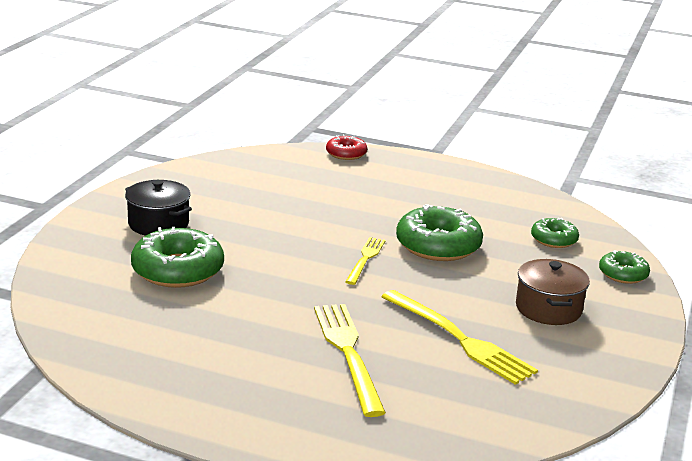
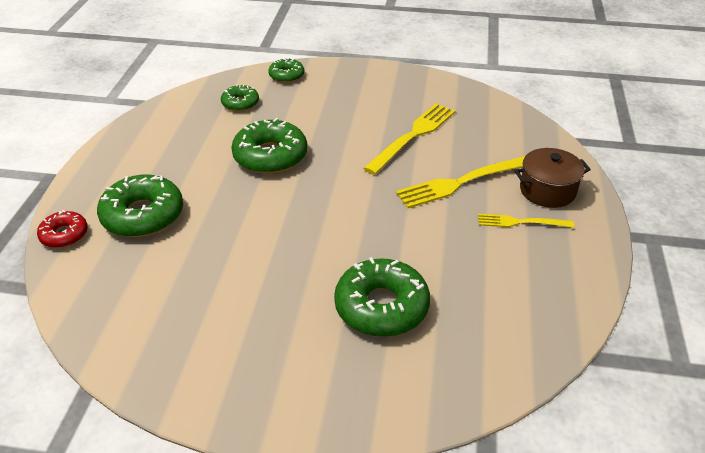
camera: 100 degrees left, 15 degrees up
(158, 224) = (285, 350): black pot -> none
(359, 182) = (143, 215): none -> green donut
(365, 259) = (310, 191): yellow fork -> yellow fork (521, 222)
(548, 309) = (351, 103): brown pot -> brown pot (547, 190)

